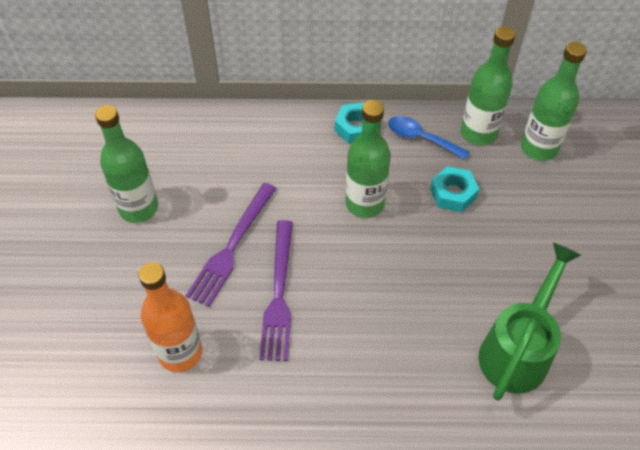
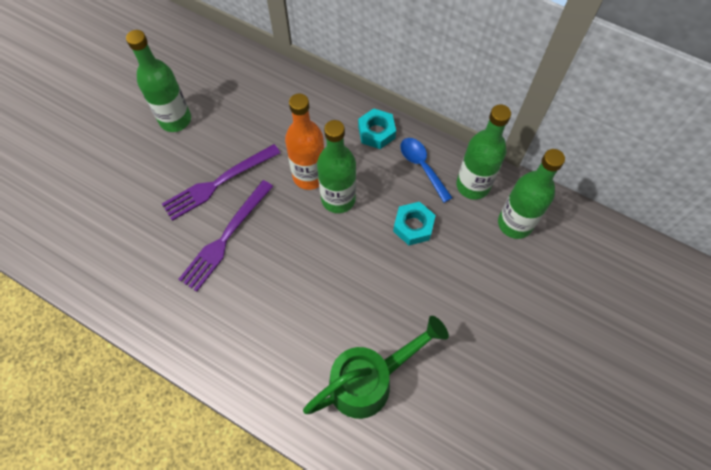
camera: 30 degrees right, 10 degrees up
(180, 353) = (131, 244): orange bottle -> orange bottle (309, 176)

